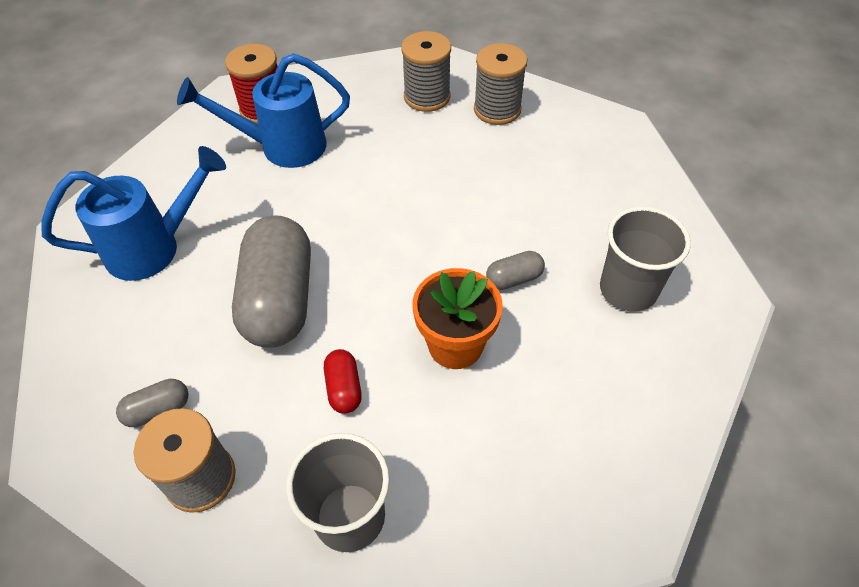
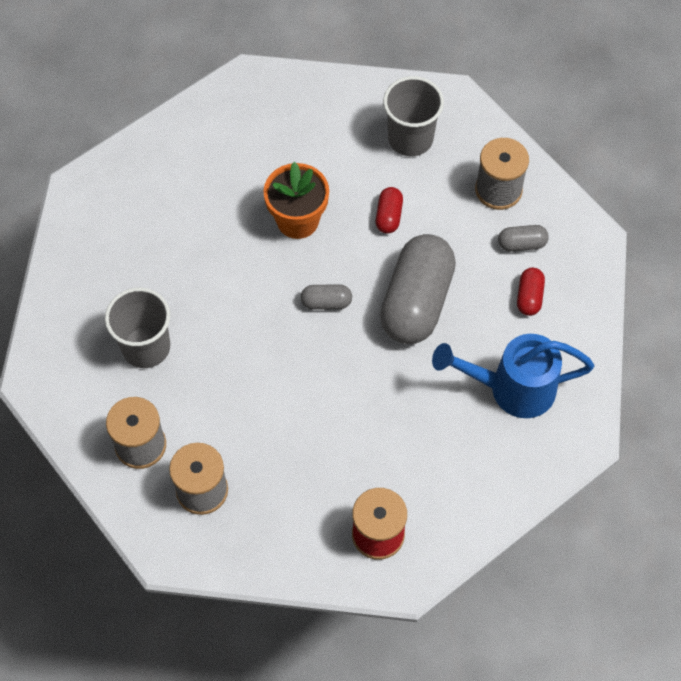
camera: 160 degrees left, 10 degrees up
(142, 346) = (529, 297): none -> red capsule
(282, 147) = (372, 471): blue watering can -> none
(514, 279) = (227, 257): grey capsule -> grey capsule (326, 302)
(628, 289) = (147, 218): grey cup -> grey cup (146, 347)

